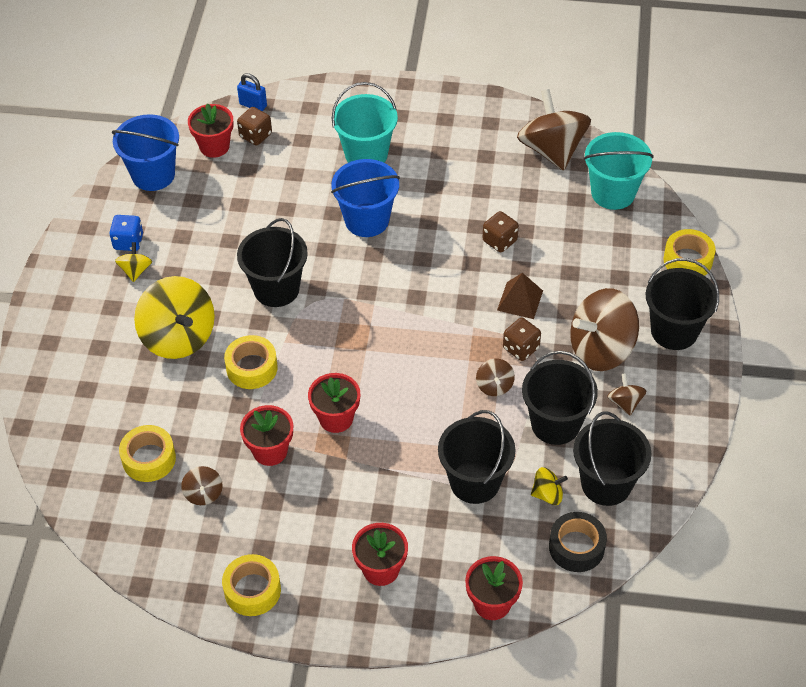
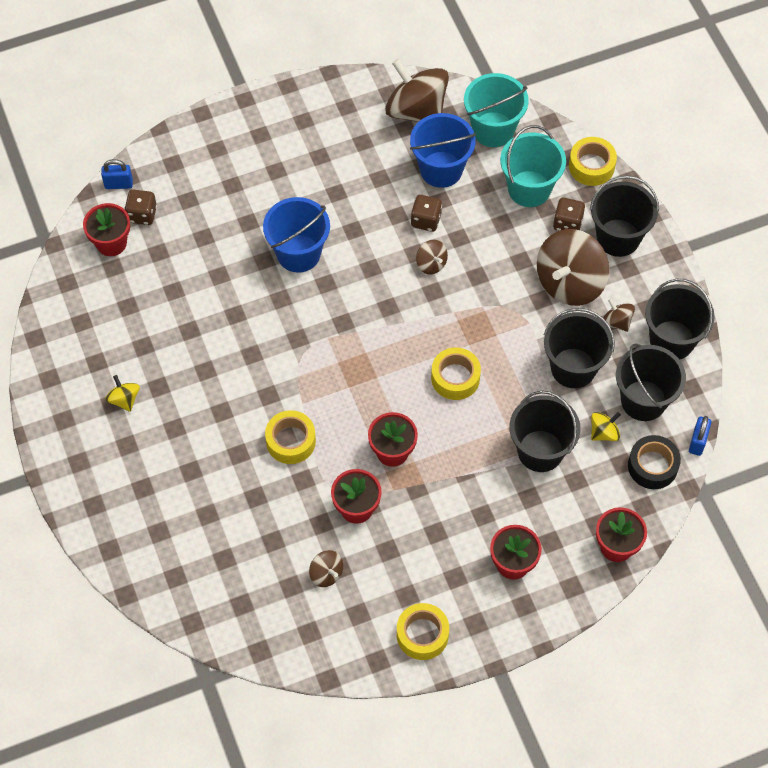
camera: 30 degrees left, 10 degrees up
(128, 242) = (98, 375): blue dice -> none
(149, 459) = (258, 567): yellow tape -> yellow tape (455, 378)
(153, 175) = (74, 297): blue bucket -> blue bucket (441, 169)
(178, 337) = (207, 444): yellow spinning top -> none
(276, 289) = (262, 357): black bucket -> black bucket (672, 340)
(366, 154) = (256, 188): turquoise bucket -> turquoise bucket (529, 189)
(494, 386) = (504, 358): brown spinning top -> brown spinning top (431, 264)
(520, 300) = (477, 269): brown pyramid -> none
(521, 348) = (504, 313): brown dice -> brown dice (567, 223)
(637, 546) = (697, 442): none -> blue padlock

